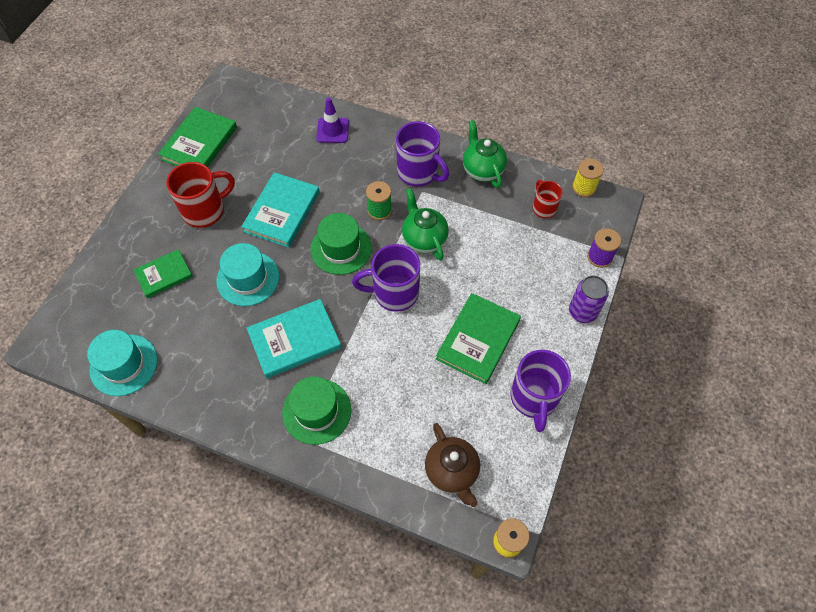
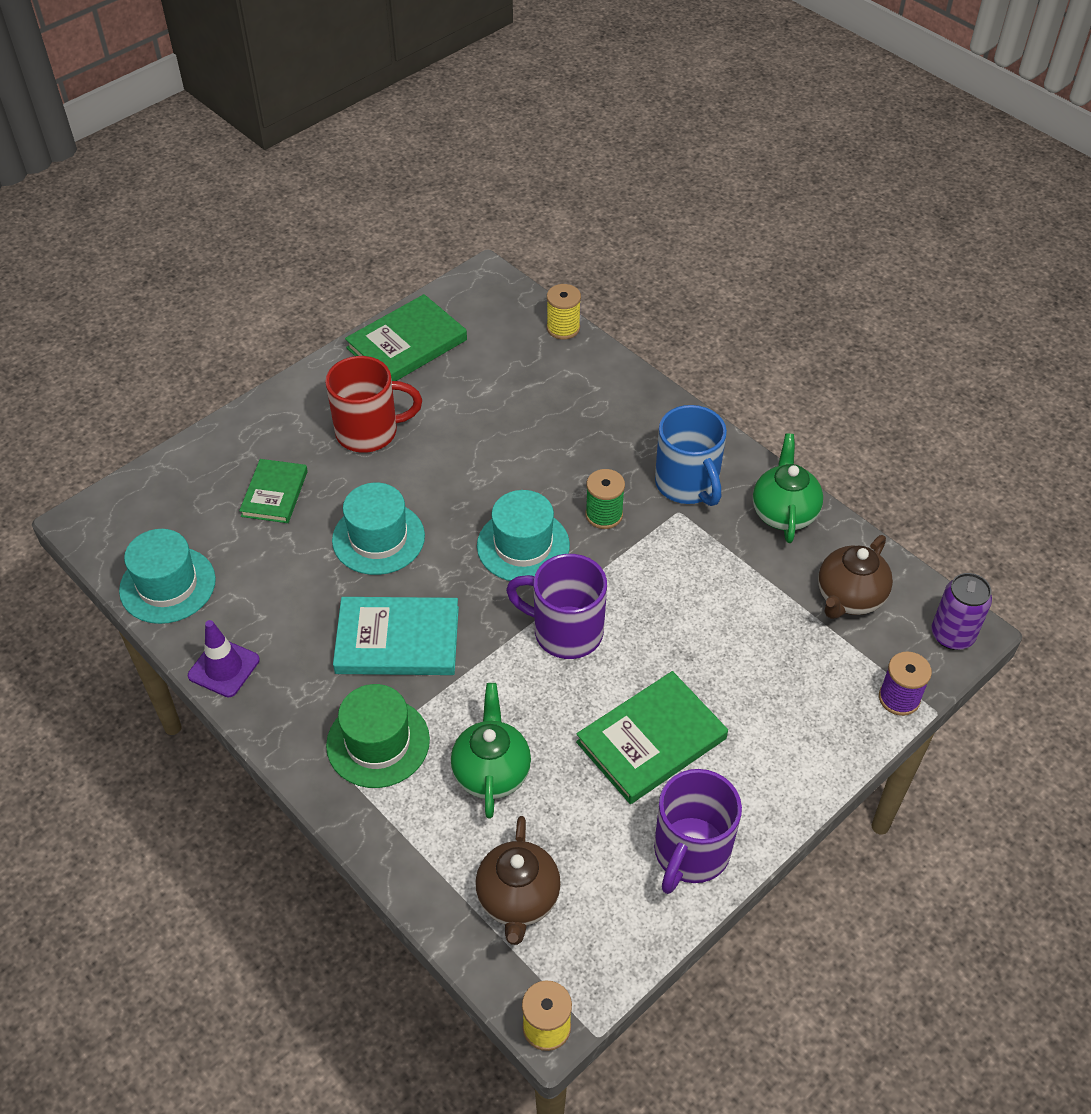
camera: 25 degrees right, 10 degrees down
(164, 275) = (274, 493): green book -> green book turned 75 degrees counterclockwise
(282, 212) = (469, 469): turquoise book -> none
(332, 130) = (595, 387): purple traffic cone -> purple traffic cone (224, 668)
(341, 248) = (523, 545): green hat -> turquoise hat
(419, 172) = (687, 484): purple mug -> blue mug
(424, 239) = (646, 576): green teapot -> green teapot (491, 772)
(543, 208) = (849, 598): red mug -> brown teapot
(582, 312) = (829, 764): purple can -> purple can (952, 635)
(583, 188) = (928, 592): yellow spool -> yellow spool (563, 328)

